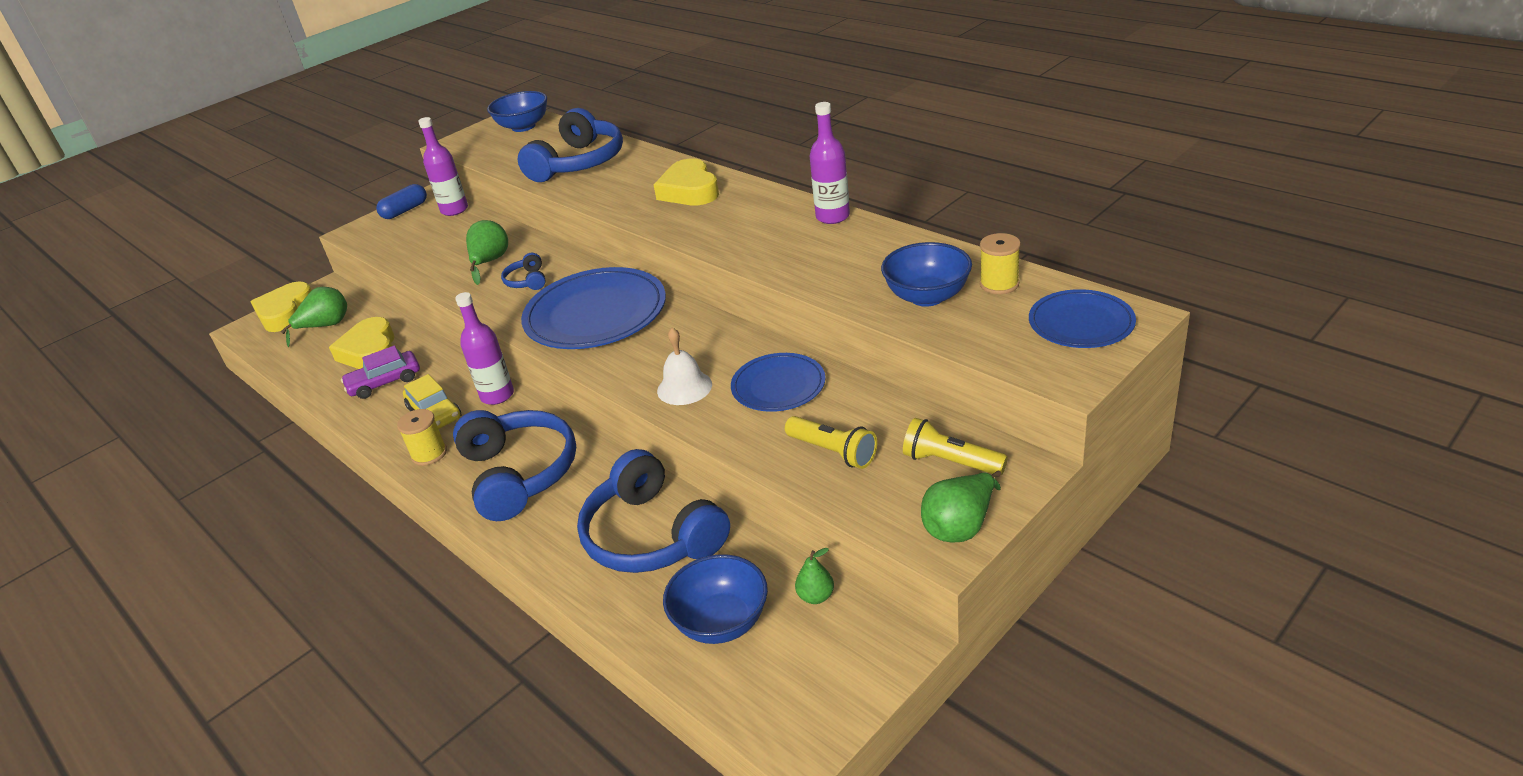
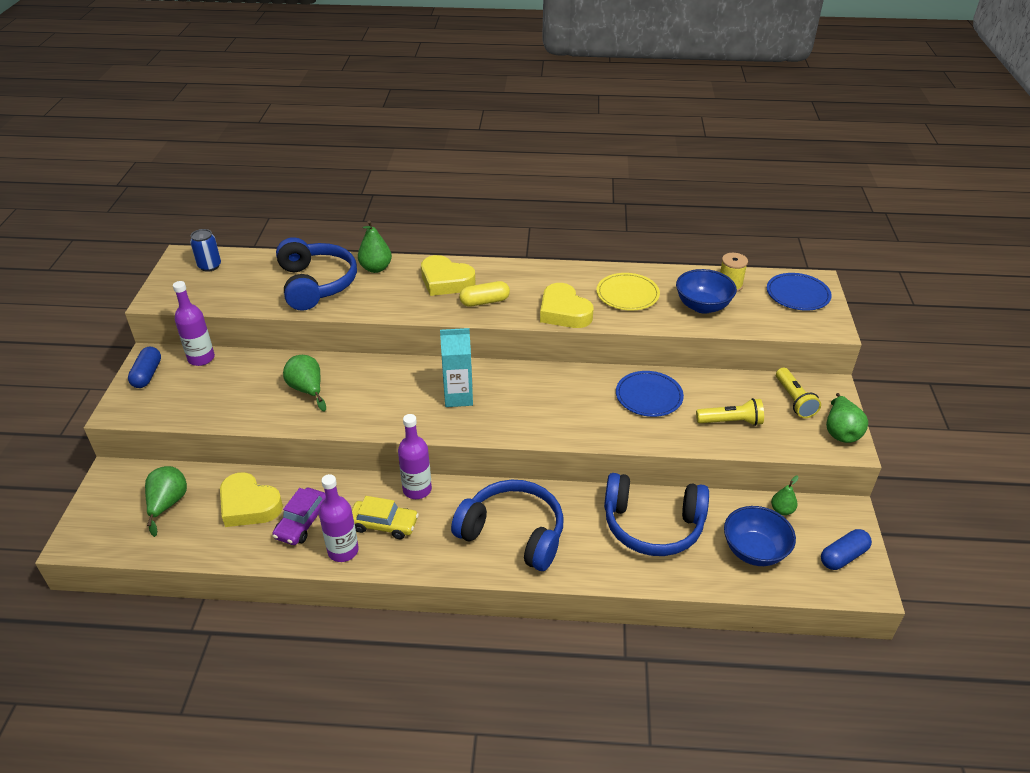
camera: 45 degrees left, 5 degrees up
(286, 313) = (102, 510): yellow heart -> yellow heart (564, 312)
(429, 454) = (424, 554): yellow spool -> none
(523, 127) = (209, 266): blue bowl -> blue can
(527, 281) = (364, 393): blue headphones -> none
(595, 314) = (458, 397): blue plate -> turquoise carton
(646, 162) = (376, 268): none -> green pear
(684, 387) = (593, 421): white bell -> none
(697, 220) = (484, 302): none -> yellow capsule
(818, 691) = (843, 556): none -> blue capsule
(832, 217) = (575, 271): purple bottle -> purple bottle (343, 551)
(855, 256) = (627, 294): none -> yellow plate
(950, 462) = (794, 400): yellow flashlight -> yellow flashlight turned 90 degrees counterclockwise

